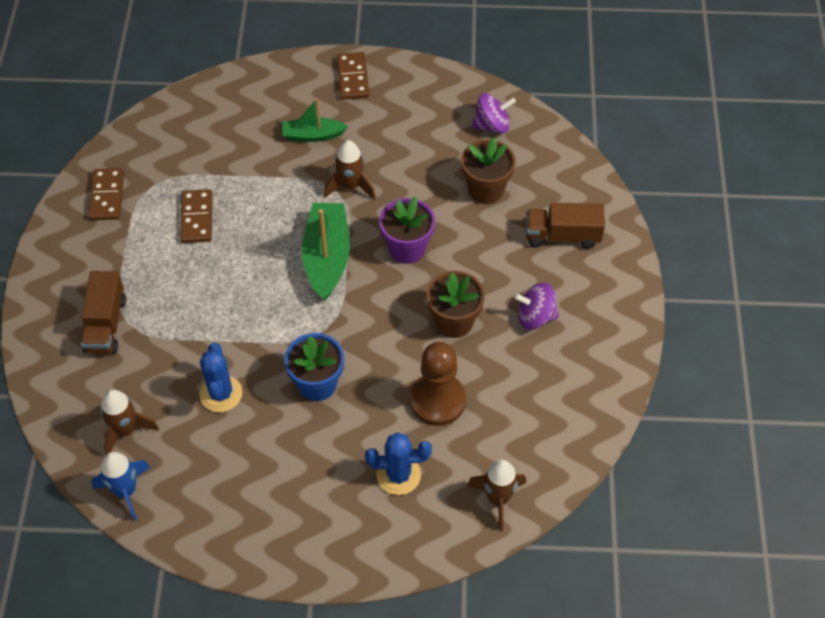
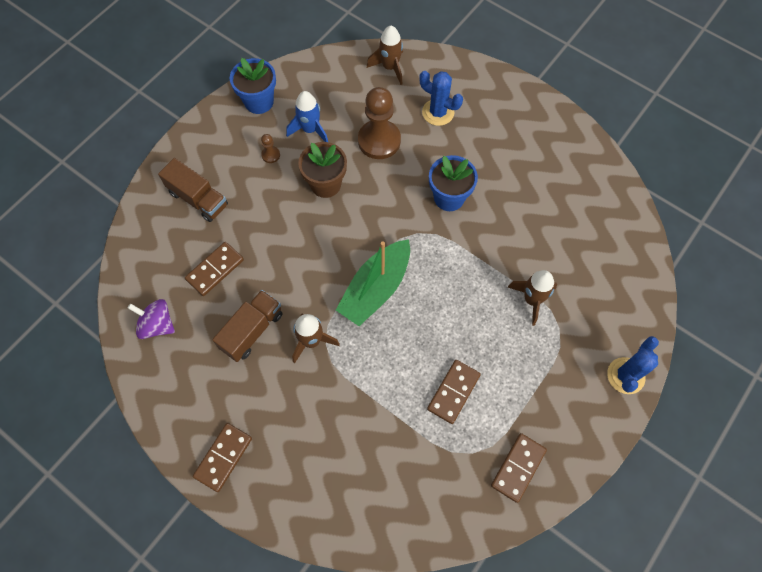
camera: 145 degrees left, 10 degrees up
(106, 325) = (577, 337): brown truck -> brown truck (252, 331)
(125, 430) = (600, 243): brown rocket -> brown rocket (532, 300)
(126, 491) = (619, 202): blue rocket -> blue rocket (310, 130)
(221, 393) = (519, 230): blue cactus -> blue cactus (625, 375)
(313, 135) = (304, 415): green boat -> none
(407, 248) = (312, 258): purple flower pot -> none
(486, 190) = (215, 270): brown flower pot -> brown domino
(535, 317) = (271, 155): purple spinning top -> brown pawn
(602, 364) = (259, 102): none -> blue flower pot

